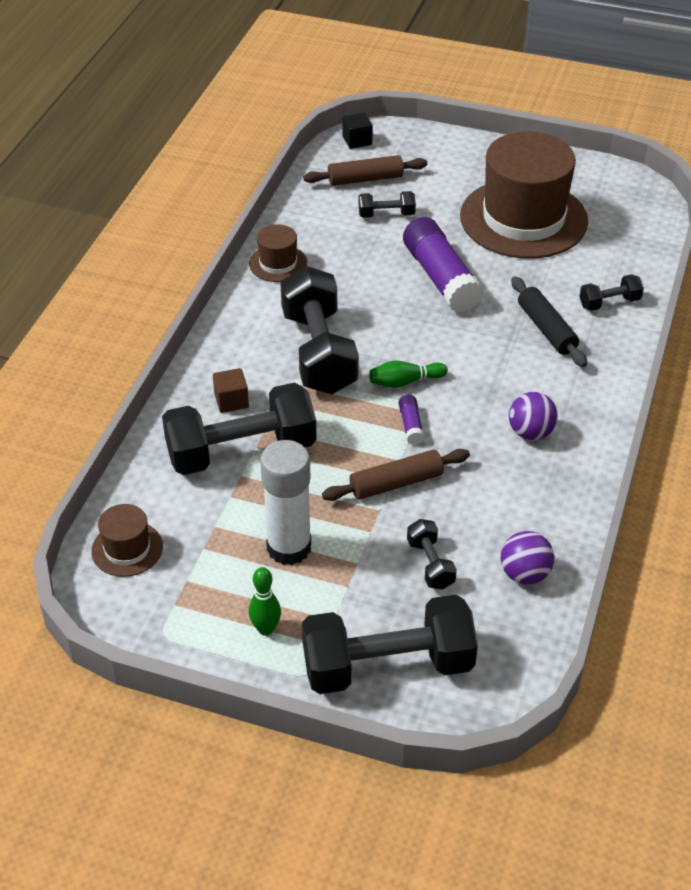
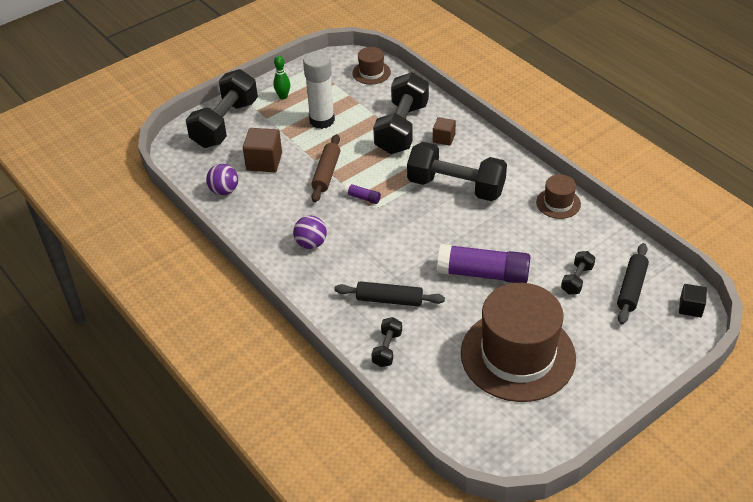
camera: 125 degrees right, 0 degrees up
(365, 179) = (631, 288): brown rolling pin -> black rolling pin
(405, 382) = (399, 211): green bowling pin -> none
(430, 564) = (264, 161): black dumbbell -> brown cube

